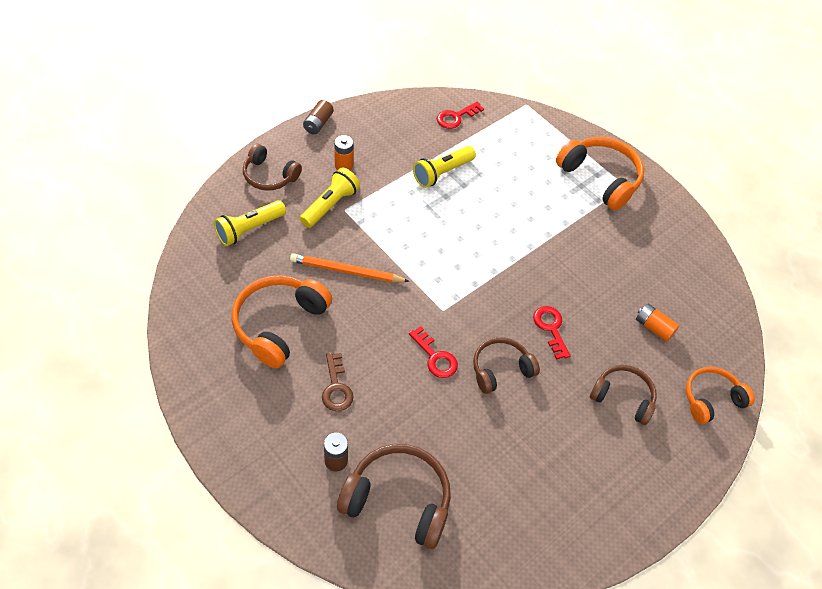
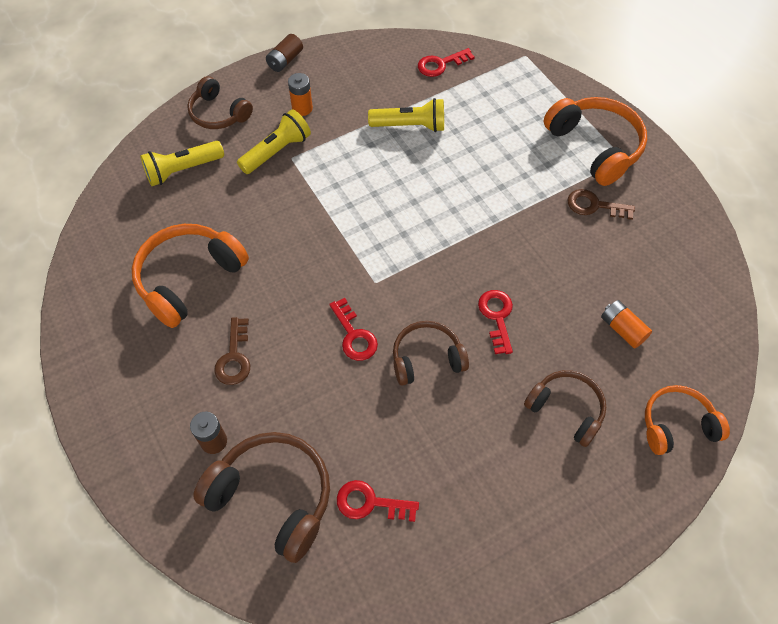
camera: 15 degrees right, 5 degrees up
(347, 271) = (277, 226): orange pencil -> none
(442, 173) = (410, 126): yellow flashlight -> yellow flashlight turned 150 degrees counterclockwise
(481, 493) = (370, 502): none -> red key
(610, 228) = (594, 205): none -> brown key

